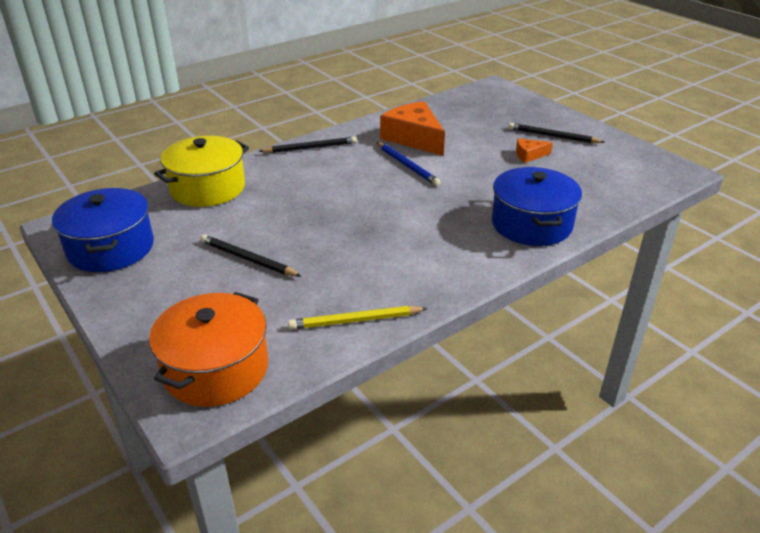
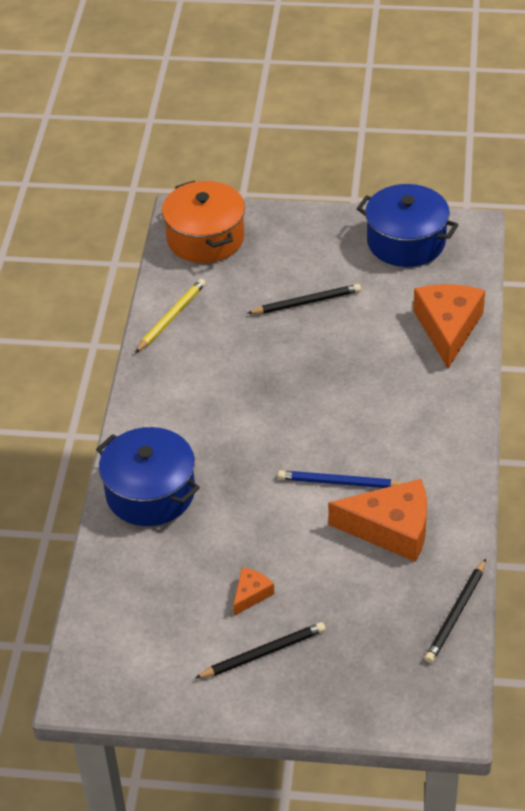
camera: 135 degrees right, 10 degrees up
(207, 188) = (448, 328): yellow pot -> orange cheese
(310, 148) = (457, 435): black pencil -> black pencil (456, 614)

